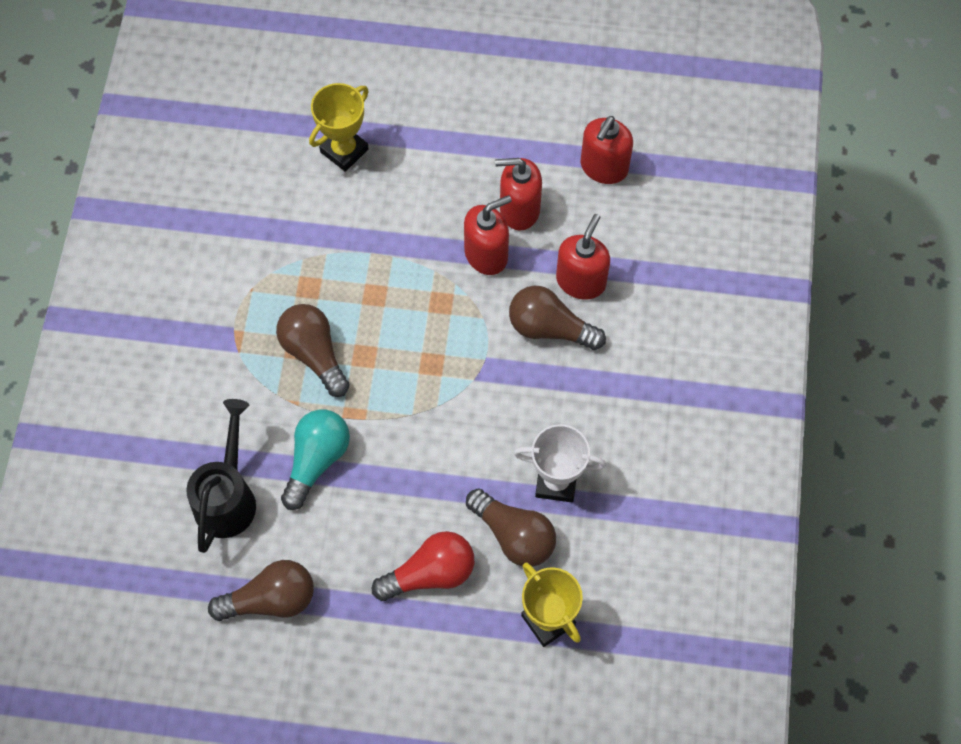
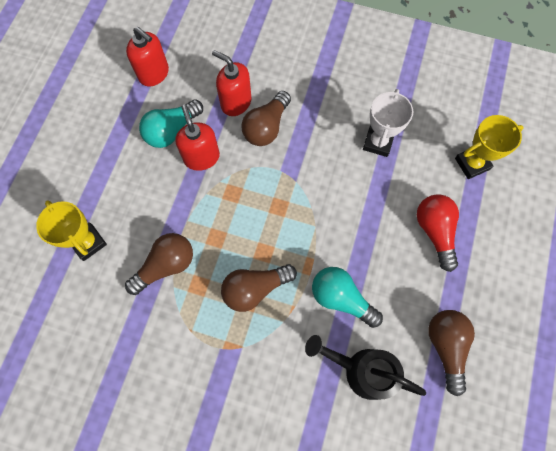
camera: 80 degrees left, 5 degrees up
(514, 535) = (412, 174): brown light bulb -> brown light bulb (166, 266)
(519, 210) = (172, 130): red soap dispenser -> turquoise light bulb

